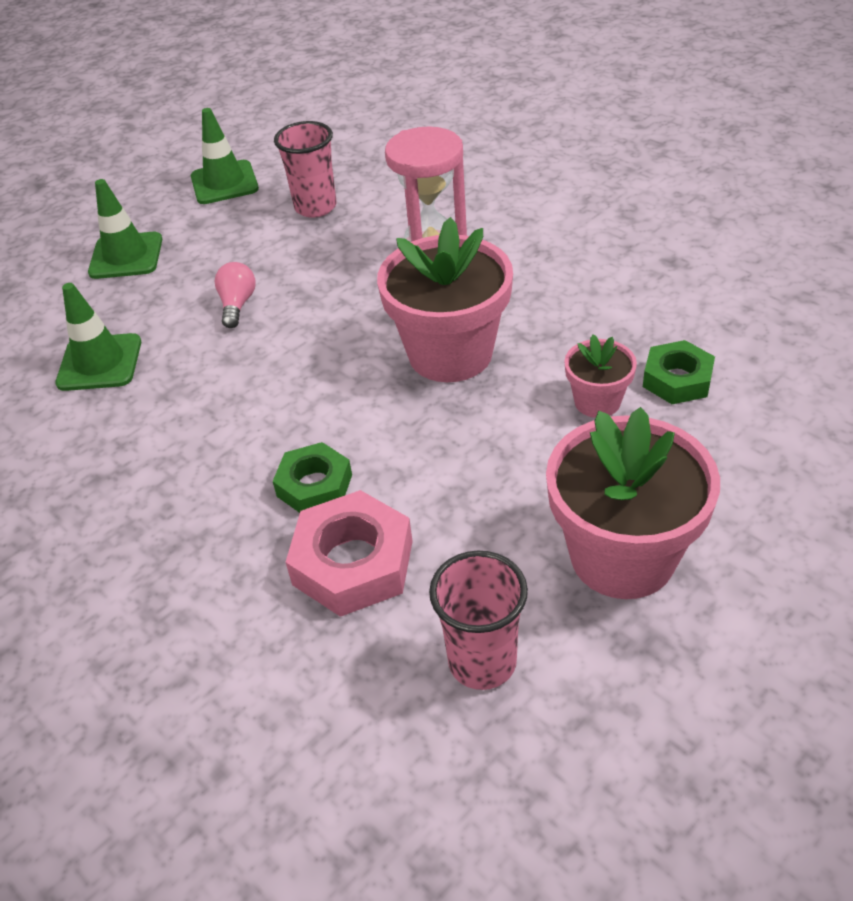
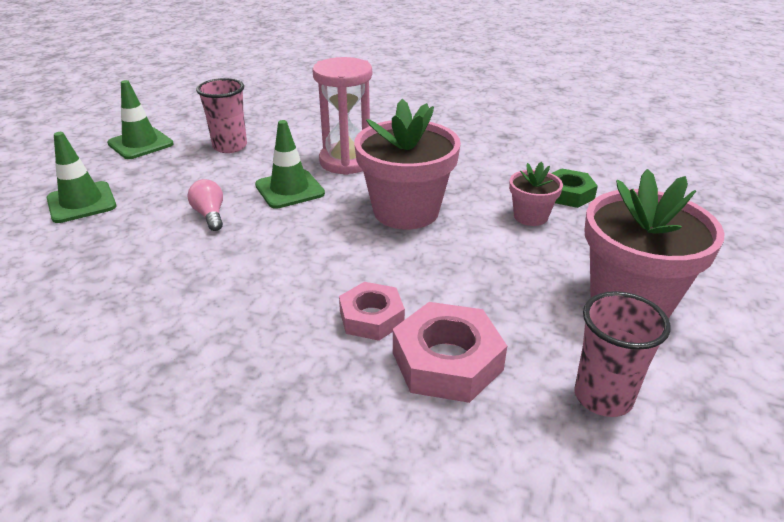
camera: 30 degrees left, 10 degrees down
(100, 363) = (106, 280): green traffic cone -> green traffic cone (289, 189)
(314, 485) = (371, 317): green nut -> pink nut

